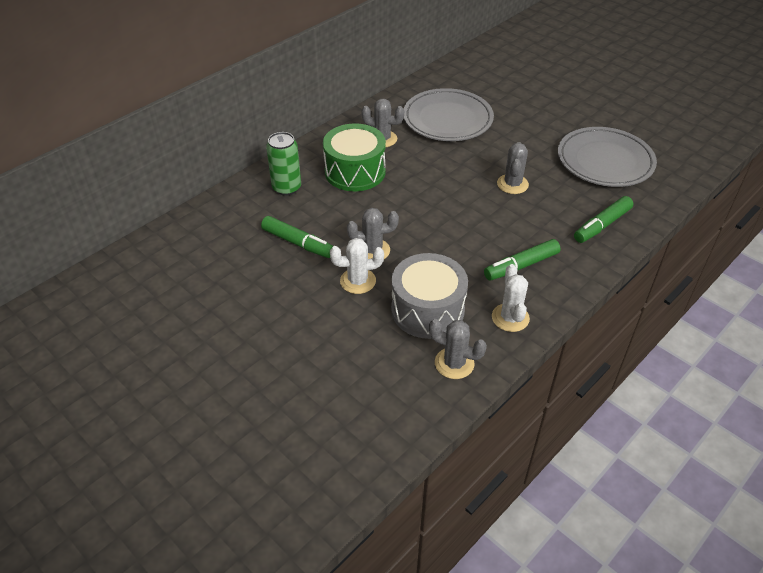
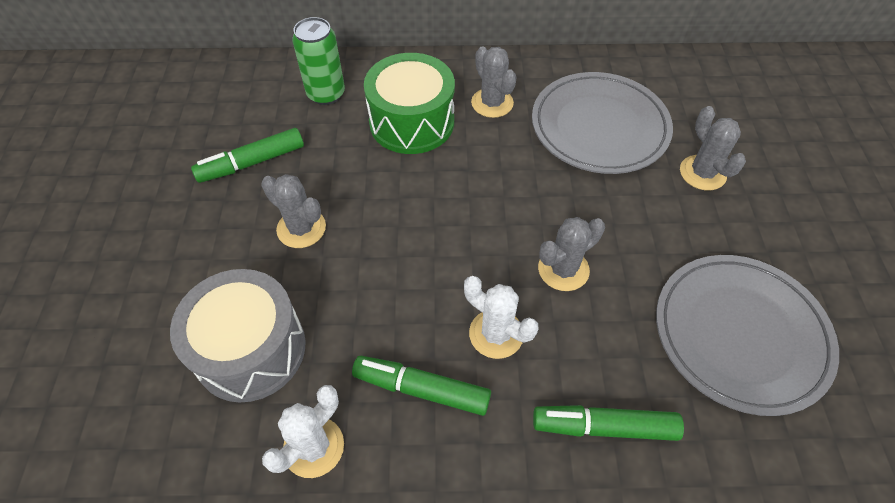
camera: 45 degrees right, 10 degrees up
(298, 243) = (252, 163): green marker -> green marker turned 75 degrees clockwise
(358, 281) = (240, 252): white cactus -> white cactus (496, 334)
(454, 363) = (181, 443): grey cactus -> grey cactus (702, 173)

